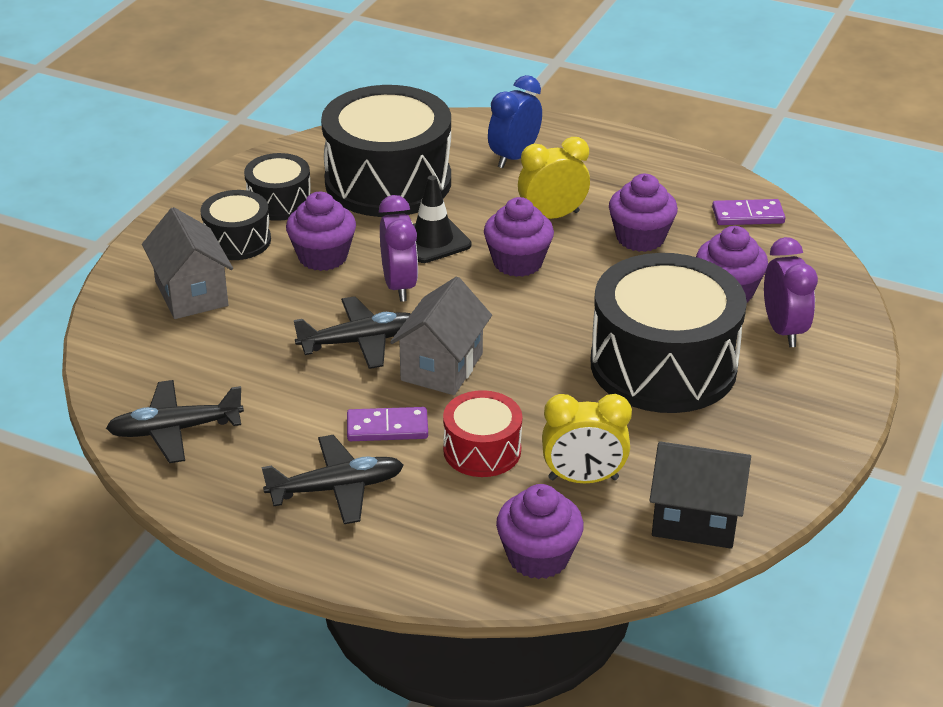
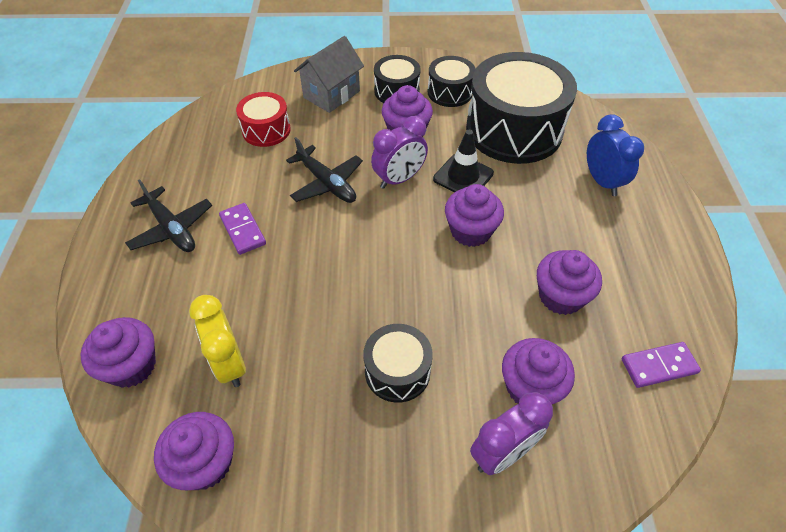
camera: 65 degrees right, 15 degrees up
(174, 430) = (201, 138): black plane -> none
(442, 367) = (321, 234): grey house -> none
(482, 450) = (239, 290): red drum -> red drum (266, 130)
(514, 157) = (602, 182): blue clock -> blue clock turned 60 degrees clockwise
(552, 216) = (544, 230): yellow clock -> none
(663, 365) = (397, 371): black drum -> black drum, size x0.50
(695, 520) = (205, 463): black house -> purple cupcake
(748, 215) = (659, 366): purple domino -> purple domino turned 75 degrees counterclockwise

